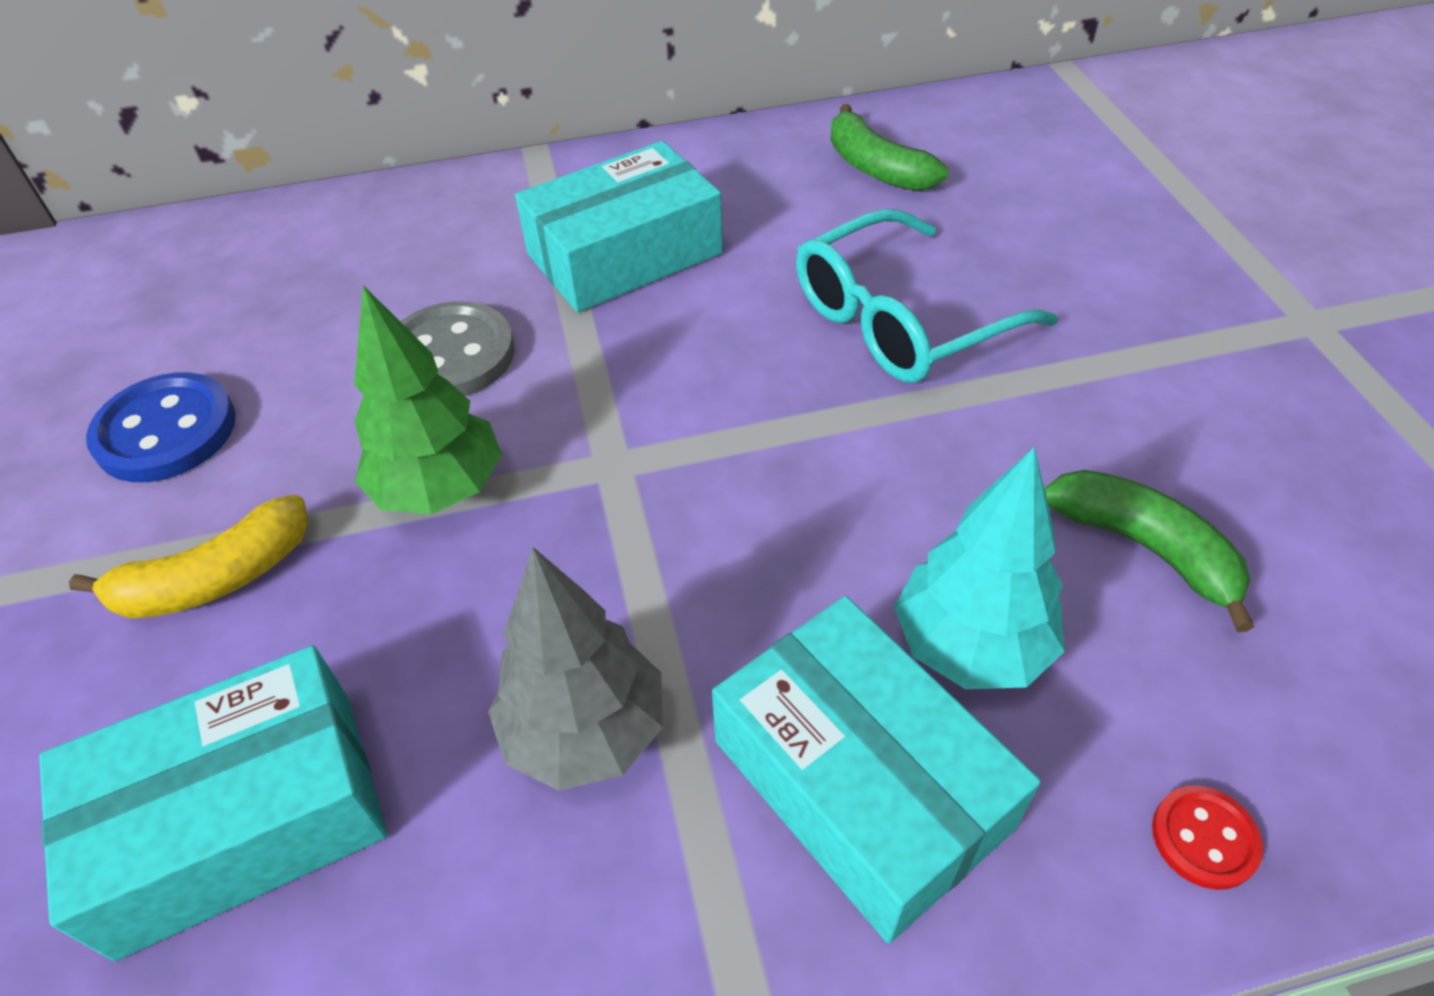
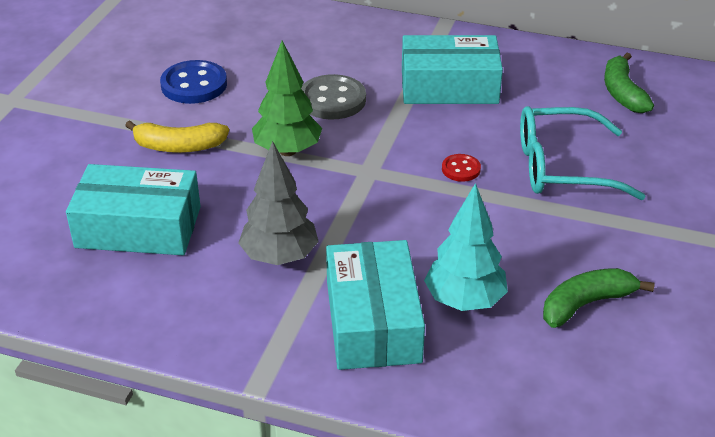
camera: 30 degrees right, 10 degrees down
(1145, 548) = (586, 304): green banana -> green banana turned 105 degrees counterclockwise
(1204, 838) = (498, 403): red button -> red button (461, 169)

